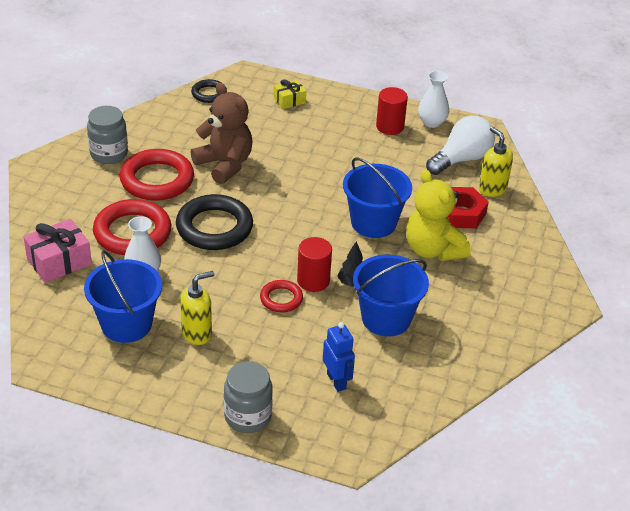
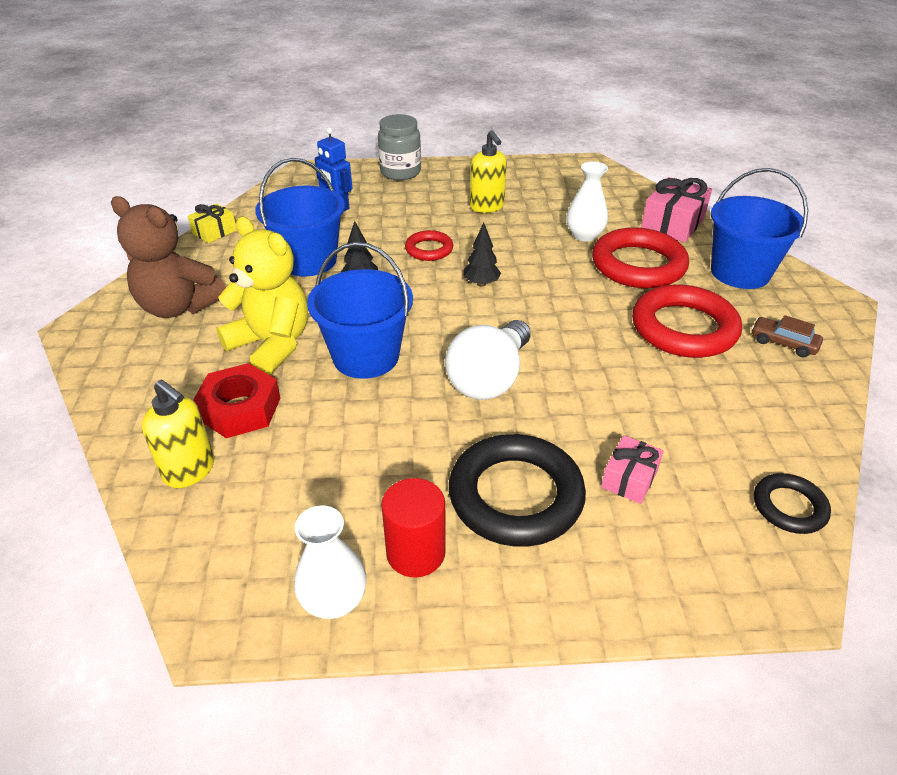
camera: 160 degrees right, 0 degrees up
(109, 154) = (783, 343): grey jar -> brown car
(126, 324) = (554, 198): blue bucket -> blue bucket (740, 272)
(197, 333) = (487, 207): yellow soap dispenser -> yellow soap dispenser turned 60 degrees counterclockwise
(214, 227) = (558, 294): black ring -> black ring (515, 496)
(224, 165) = (625, 376): brown teddy bear -> brown teddy bear (179, 307)
(262, 253) = (481, 283): none -> black tree
(270, 123) = (629, 479): none -> pink gift
(289, 100) = (642, 549): yellow gift -> yellow gift (214, 232)
(313, 281) = (405, 273): red cylinder -> none
(461, 159) = (254, 518): white light bulb -> white light bulb (489, 379)

